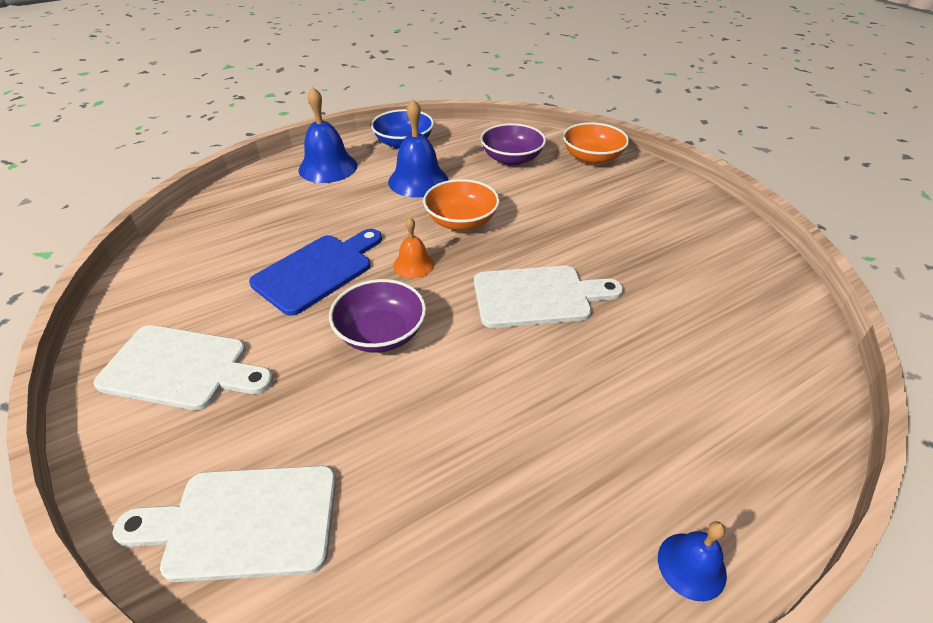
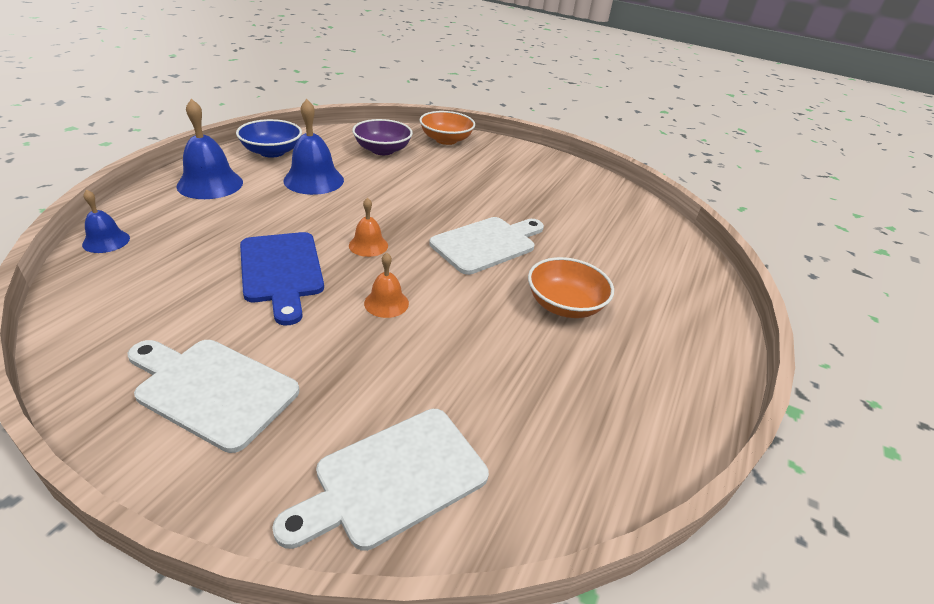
camera: 35 degrees left, 5 degrees down
(181, 368) = (212, 389): white cutting board -> white cutting board turned 135 degrees counterclockwise
(318, 271) = (281, 271): blue cutting board -> blue cutting board turned 150 degrees clockwise
(381, 333) = (386, 303): purple bowl -> orange bell
(461, 221) = (380, 204): orange bowl -> orange bowl (564, 305)
(691, 566) = (707, 371): blue bell -> blue bell (106, 241)

